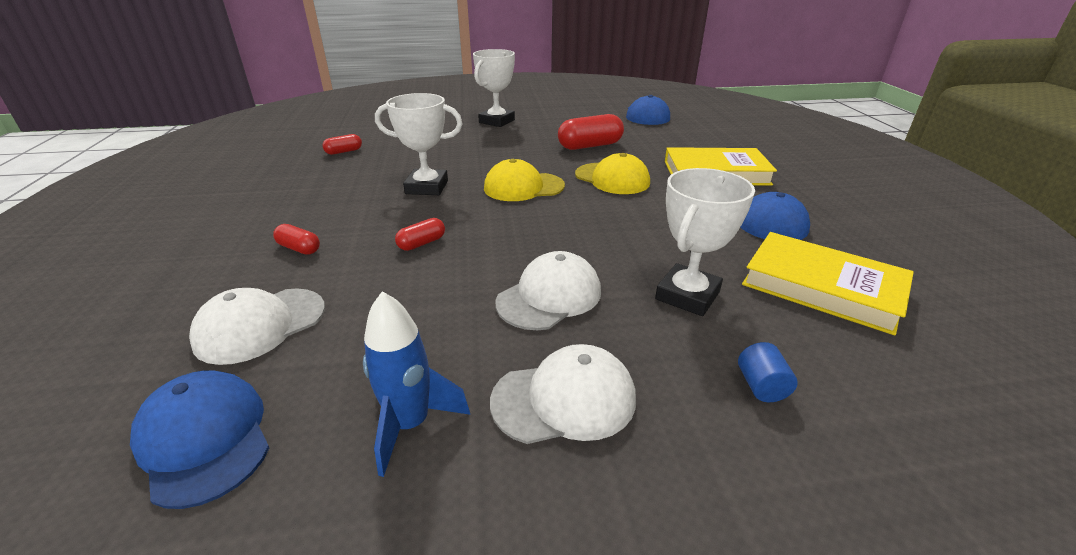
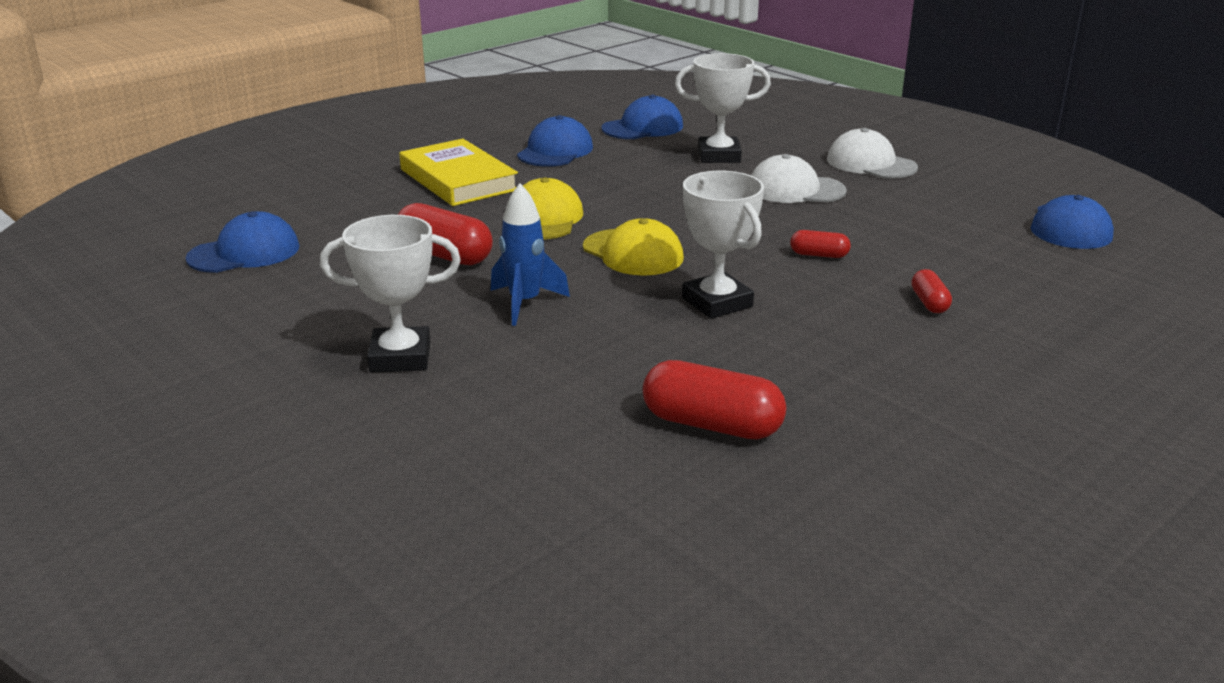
camera: 125 degrees left, 5 degrees down
(260, 325) = (1007, 261): white cap -> none
(344, 151) = (711, 425): red capsule -> red capsule, size x1.88
(410, 425) = (957, 188): blue rocket -> blue rocket (525, 303)
(761, 386) = (776, 131): blue cylinder -> none
(822, 287) = (643, 127): yellow book -> blue cap

